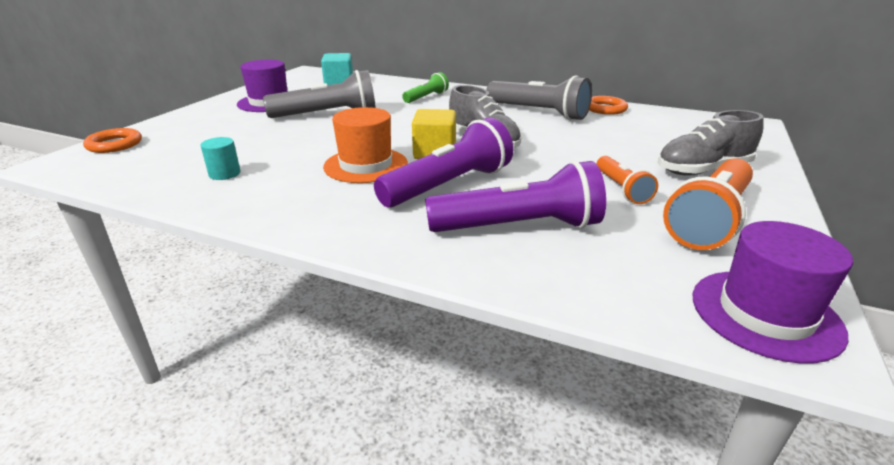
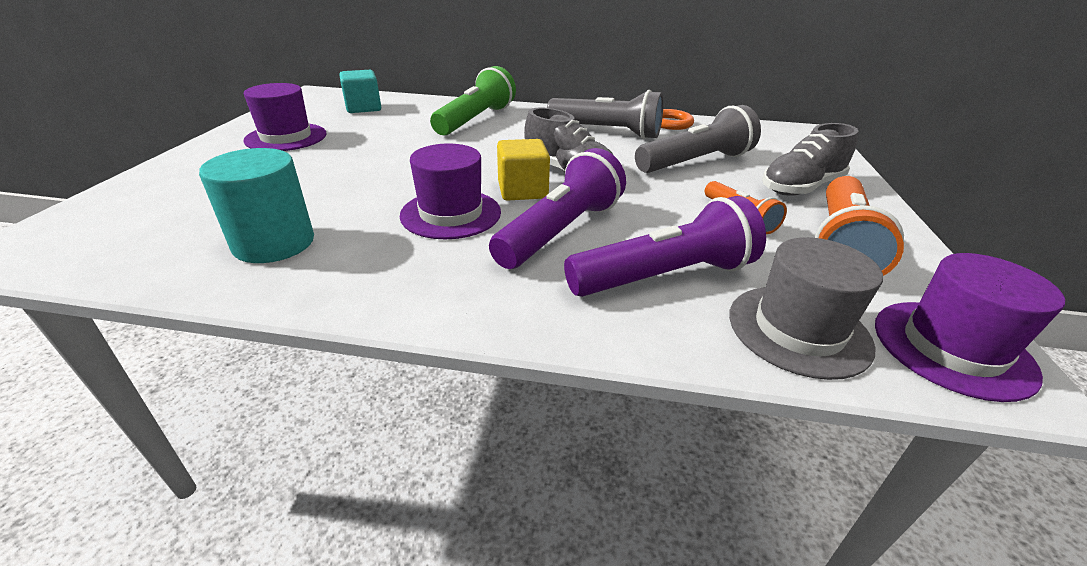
camera: 15 degrees left, 5 degrees up
(114, 144) = (91, 214): orange ring -> none
(224, 174) = (274, 243): turquoise cylinder -> turquoise cylinder, size x1.97
(327, 115) = (369, 149): grey flashlight -> grey flashlight (695, 162)
(366, 165) = (451, 214): orange hat -> purple hat
(426, 97) = (475, 120): green flashlight -> green flashlight, size x1.79
(617, 280) = (798, 330): none -> grey hat

